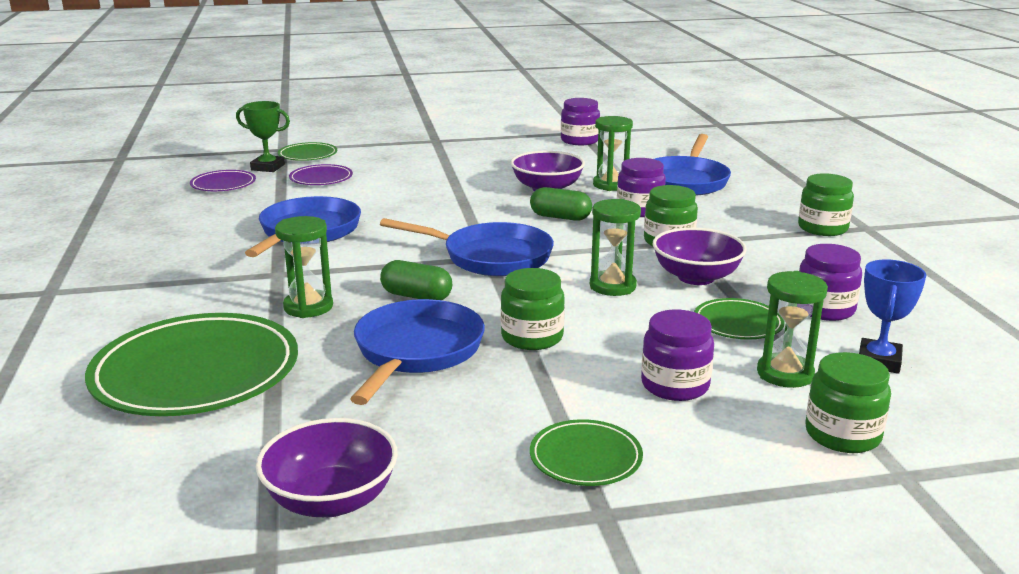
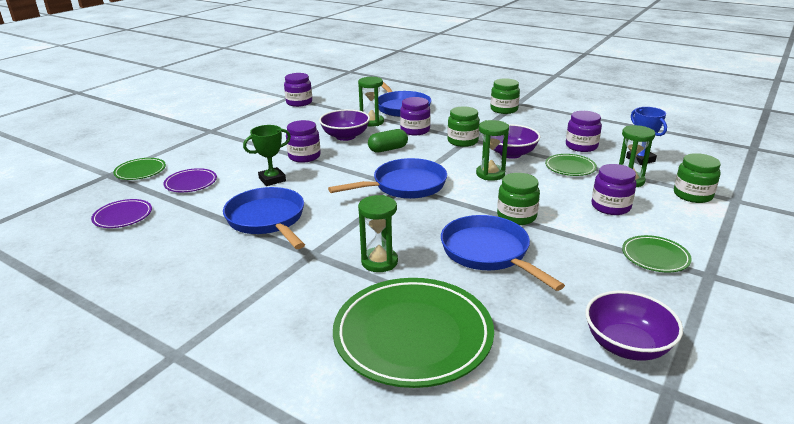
camera: 45 degrees left, 5 degrees up
(268, 167) = (129, 191): green trophy -> green trophy (272, 179)
(416, 296) = (420, 225): green capsule -> none
(462, 192) = (304, 156): none -> purple jar

